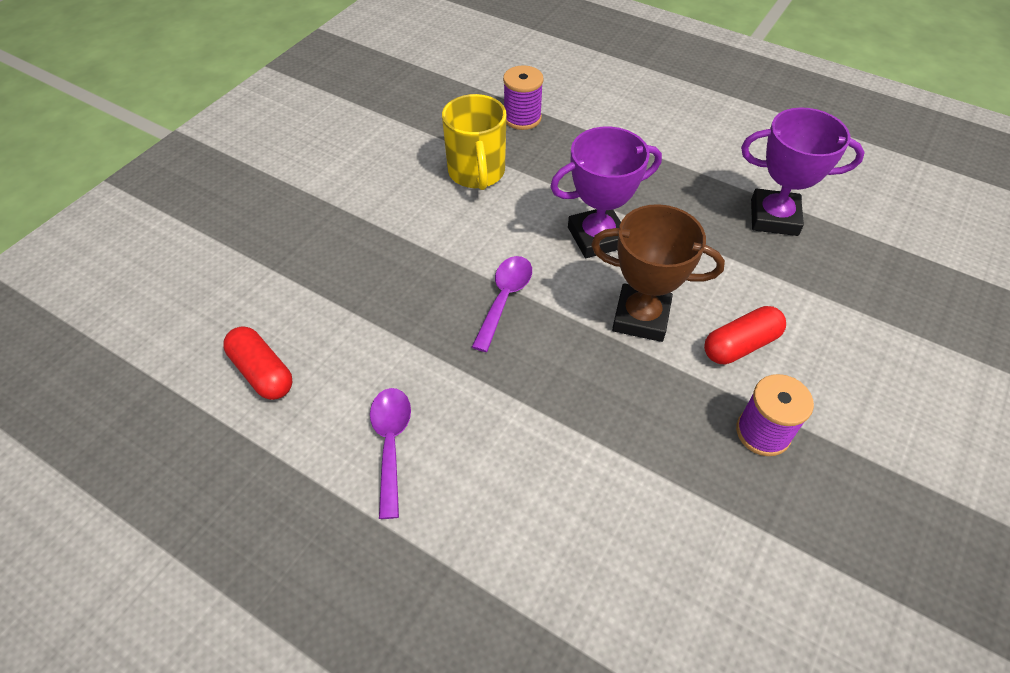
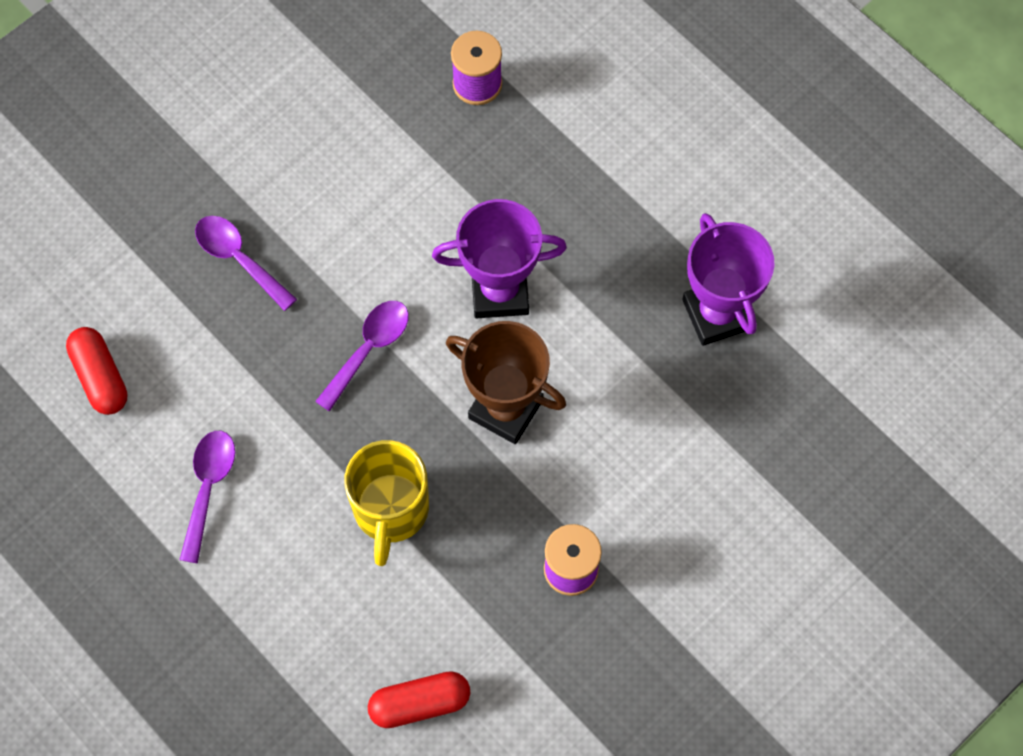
camera: 15 degrees right, 15 degrees up
(370, 258) = (239, 259): none -> purple spoon
(476, 173) = (393, 162): yellow mug -> yellow mug (390, 511)
(740, 345) = (596, 469): red capsule -> red capsule (420, 703)
(774, 217) = (717, 314): purple trophy -> purple trophy turned 45 degrees clockwise

